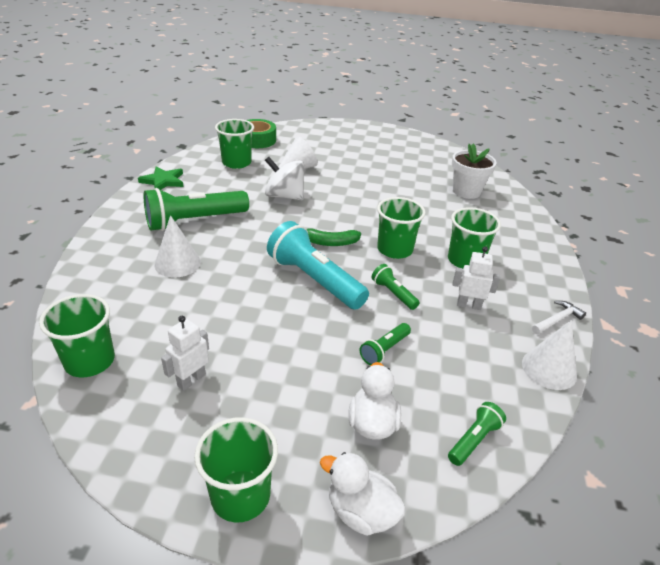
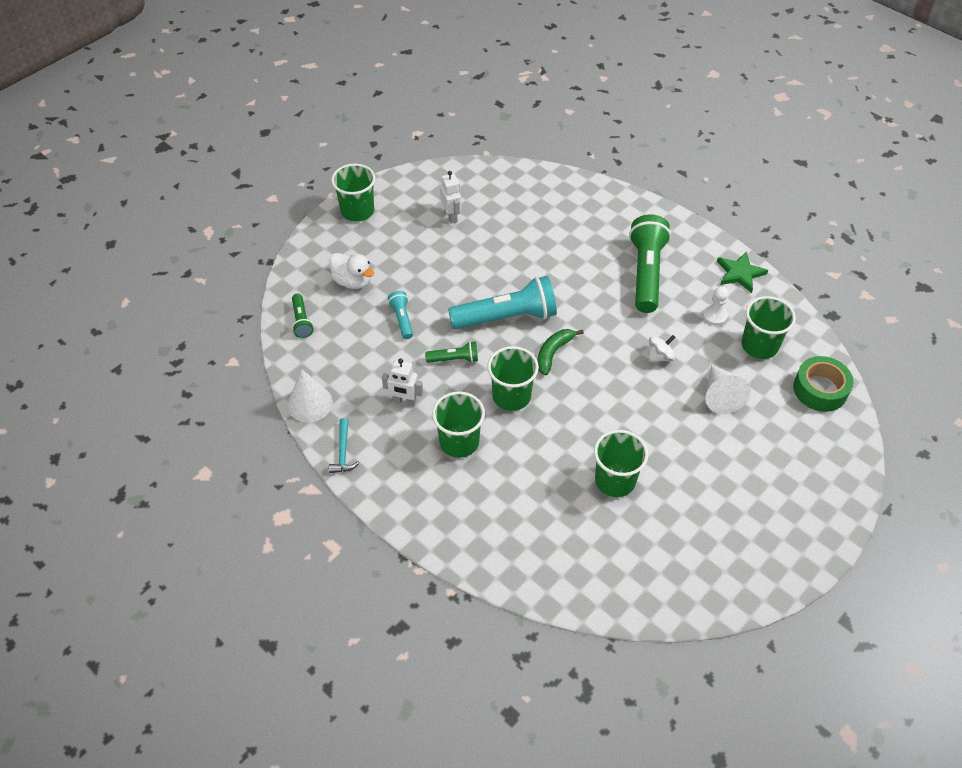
camera: 125 degrees right, 15 degrees up
(90, 361) = (502, 179): green cup -> green cup (615, 480)
(177, 263) = (584, 244): white cone -> none
(221, 183) = (714, 316): none -> white pawn
(284, 196) = (659, 356): white spinning top -> white spinning top, size x0.57
(361, 511) = (309, 250): white duck -> none
(384, 350) = (402, 319): green flashlight -> turquoise flashlight
(466, 191) = (578, 541): white flower pot -> none
(468, 305) = (404, 401): white robot -> white robot turned 60 degrees clockwise
(557, 319) = (343, 452): white hammer -> turquoise hammer

